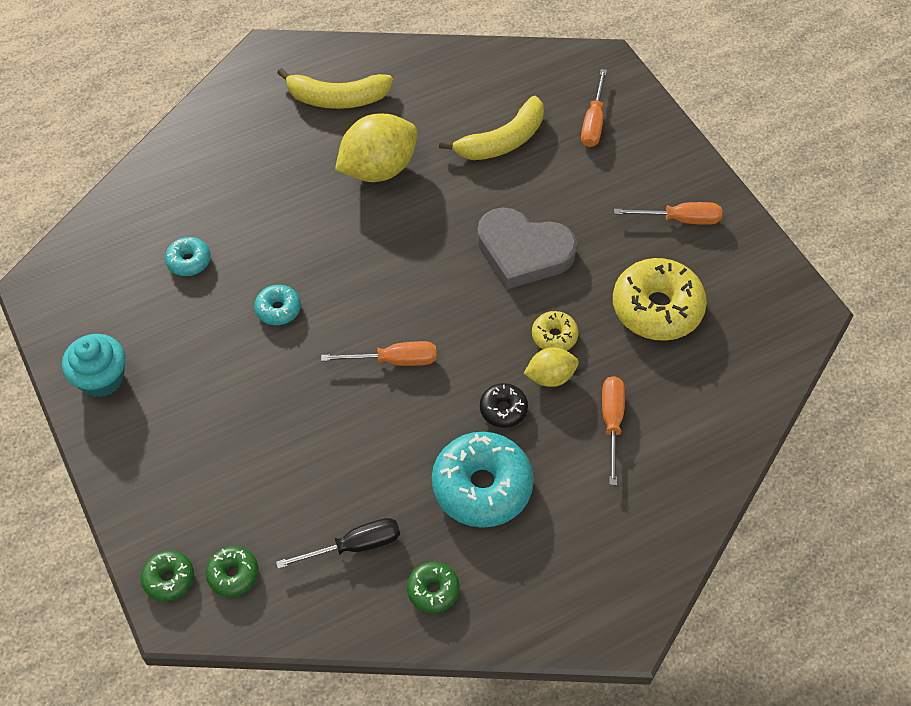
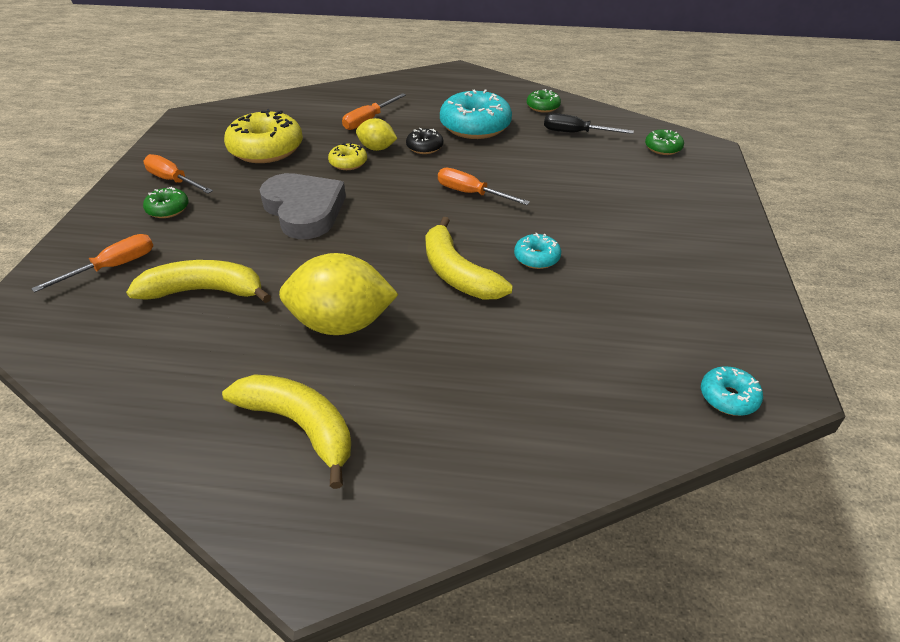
camera: 145 degrees left, 15 degrees down
(102, 378) = (729, 276): turquoise cupcake -> none
(169, 579) = (709, 160): green donut -> green donut (168, 209)
(189, 261) = (599, 331): turquoise donut -> turquoise donut (728, 397)
(332, 257) = (457, 273): none -> yellow banana

